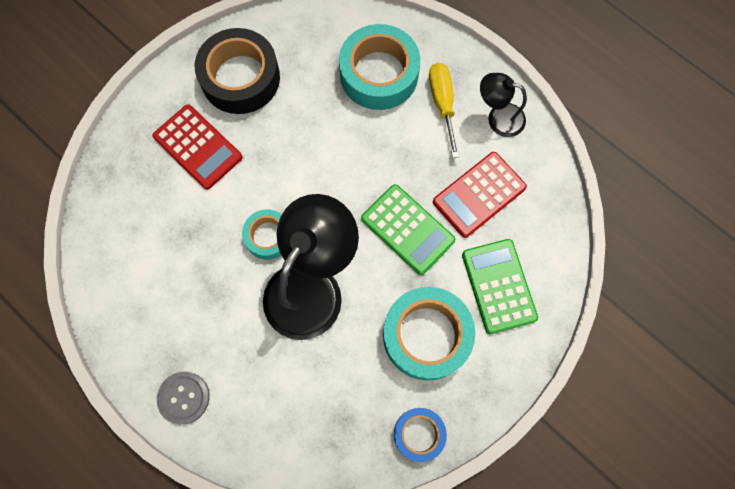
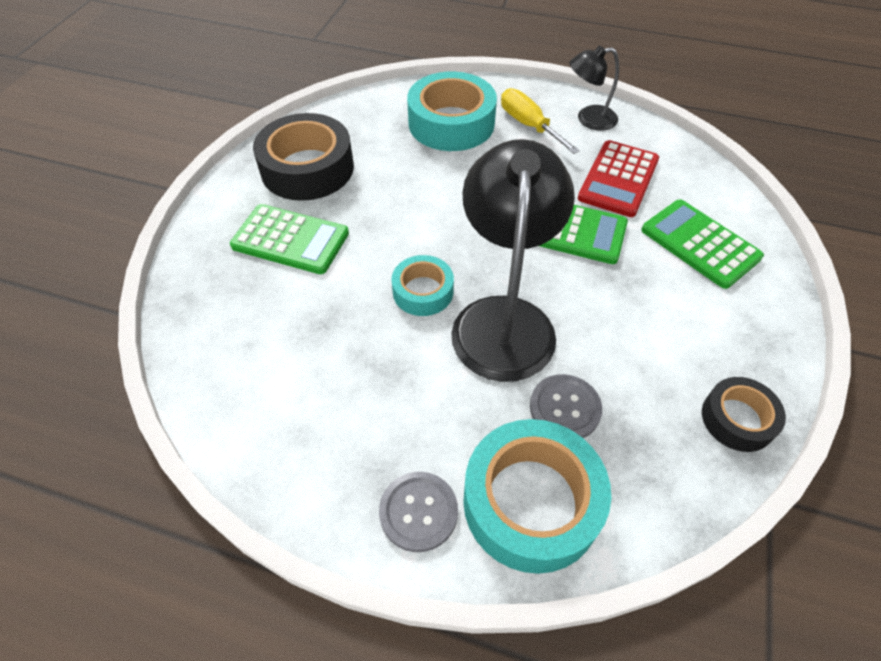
camera: 25 degrees left, 20 degrees down
(198, 147) = (290, 240): red calculator -> green calculator
(311, 372) = (565, 408): none -> grey button
(419, 434) = (737, 419): blue tape -> black tape
(426, 335) = (665, 316): turquoise tape -> turquoise tape (531, 502)

